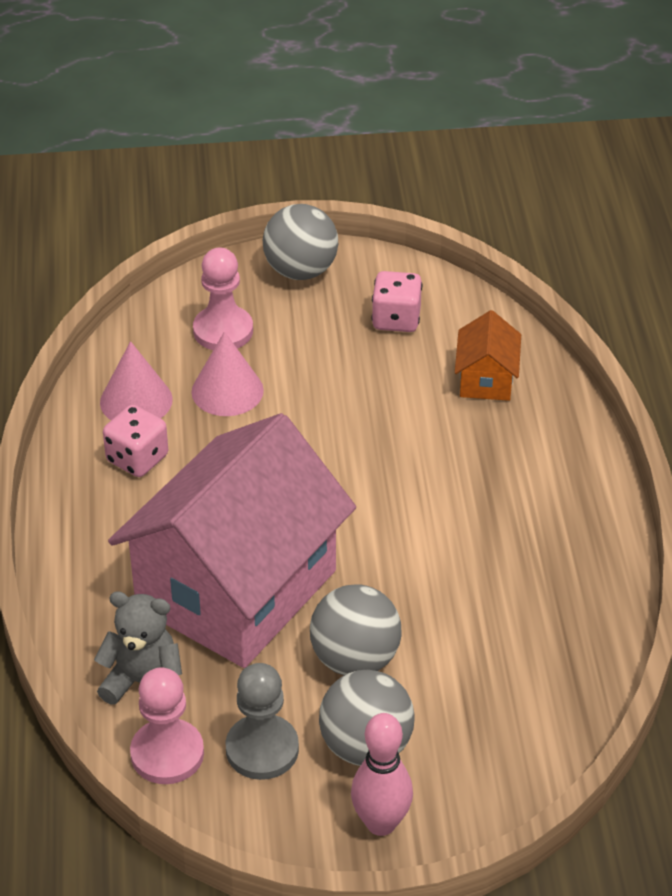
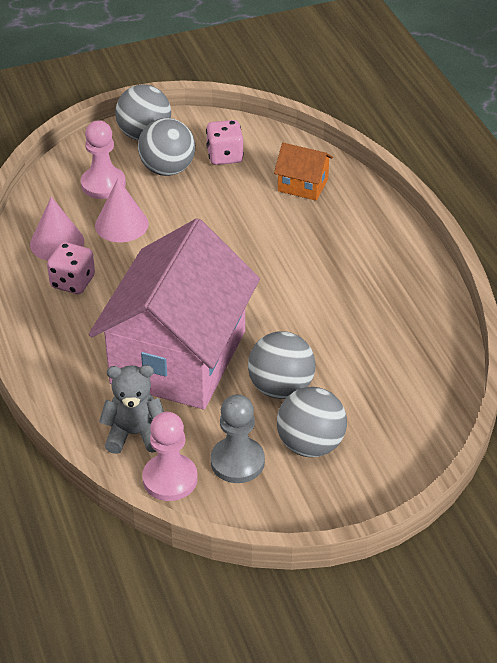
camera: 15 degrees left, 0 degrees up
(314, 324) = (167, 169): none -> grey ball
(381, 823) = (340, 493): pink bowling pin -> none
(486, 379) = (303, 185): orange house -> orange house turned 60 degrees counterclockwise

